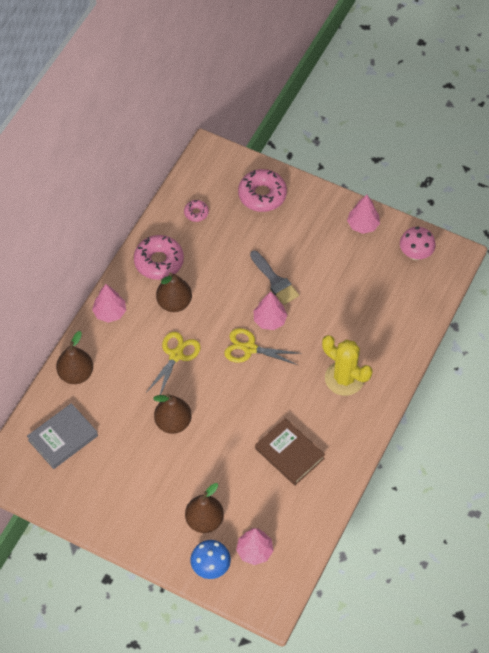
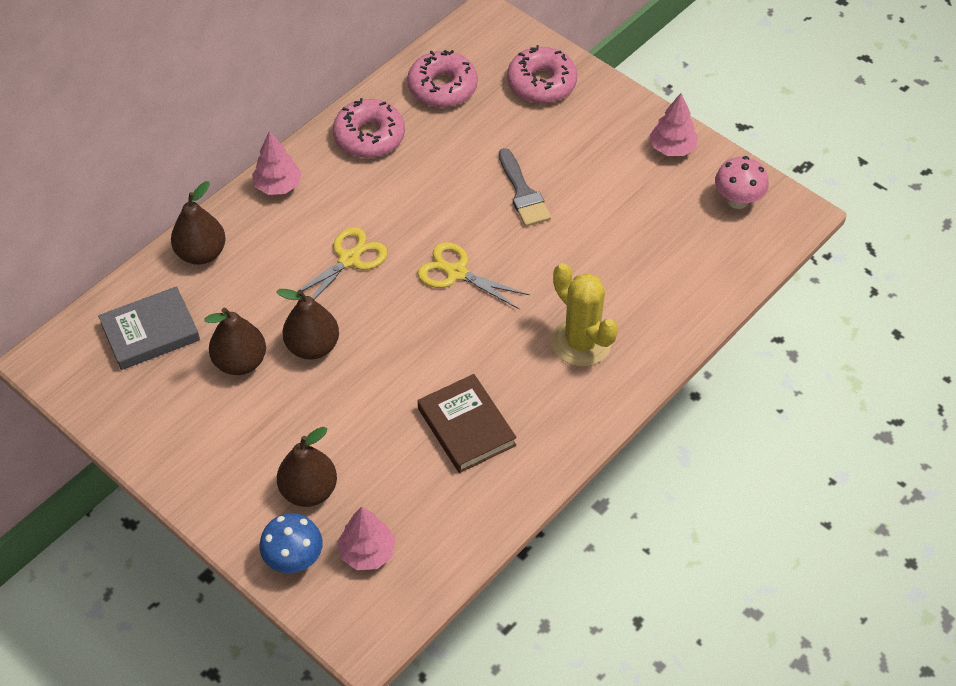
camera: 15 degrees right, 5 degrees down
(174, 303) = (371, 192): brown pear -> brown pear (240, 362)
(196, 213) = (442, 87): pink donut -> pink donut, size x1.97
(269, 320) = (498, 242): pink tree -> none

